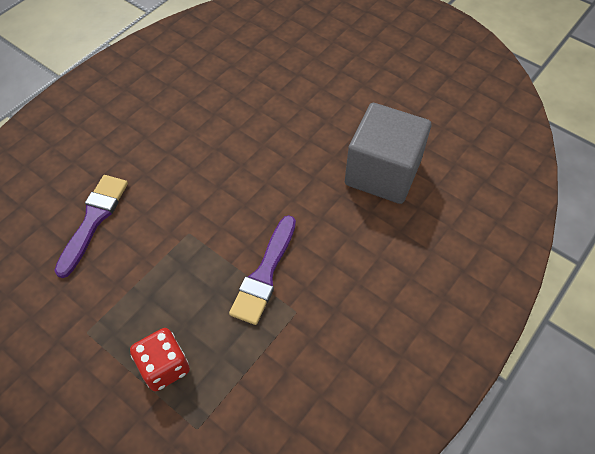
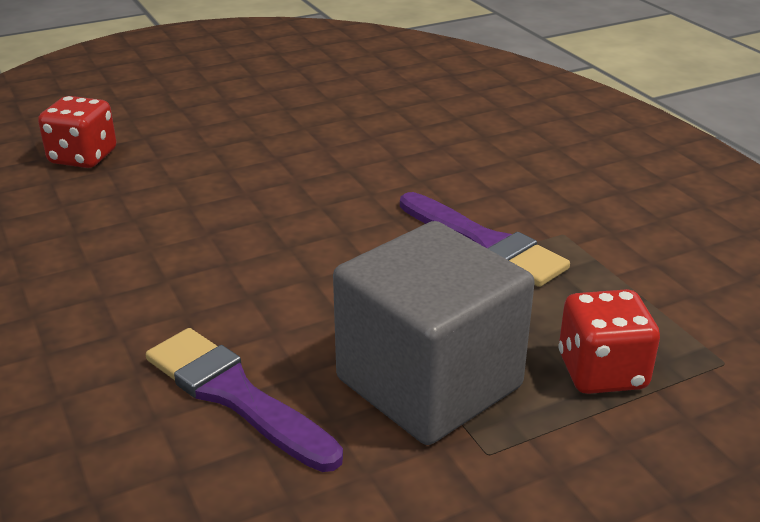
camera: 65 degrees left, 25 degrees down
(261, 63) = (83, 157): none -> red dice
(382, 173) = (385, 124): grey cube -> grey cube (429, 383)

